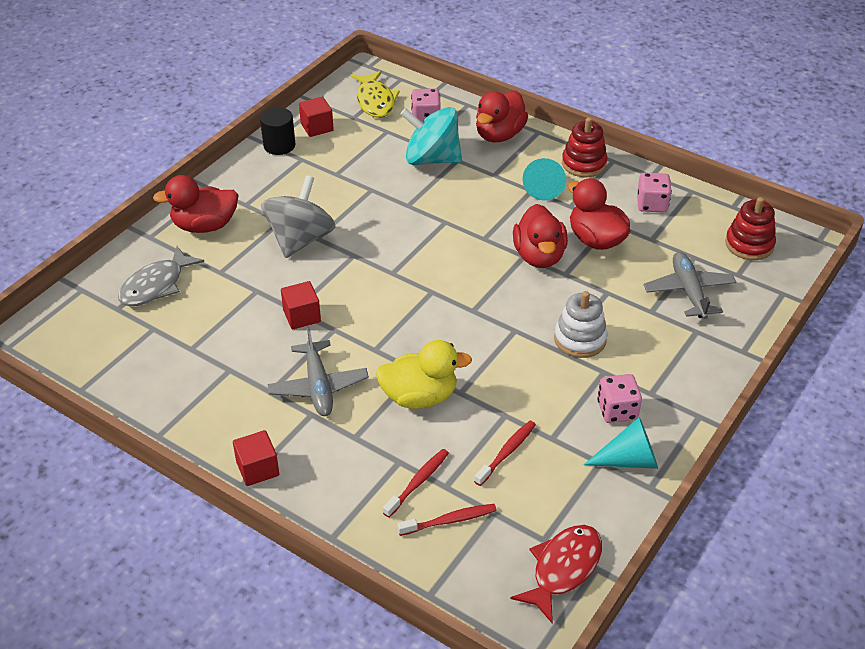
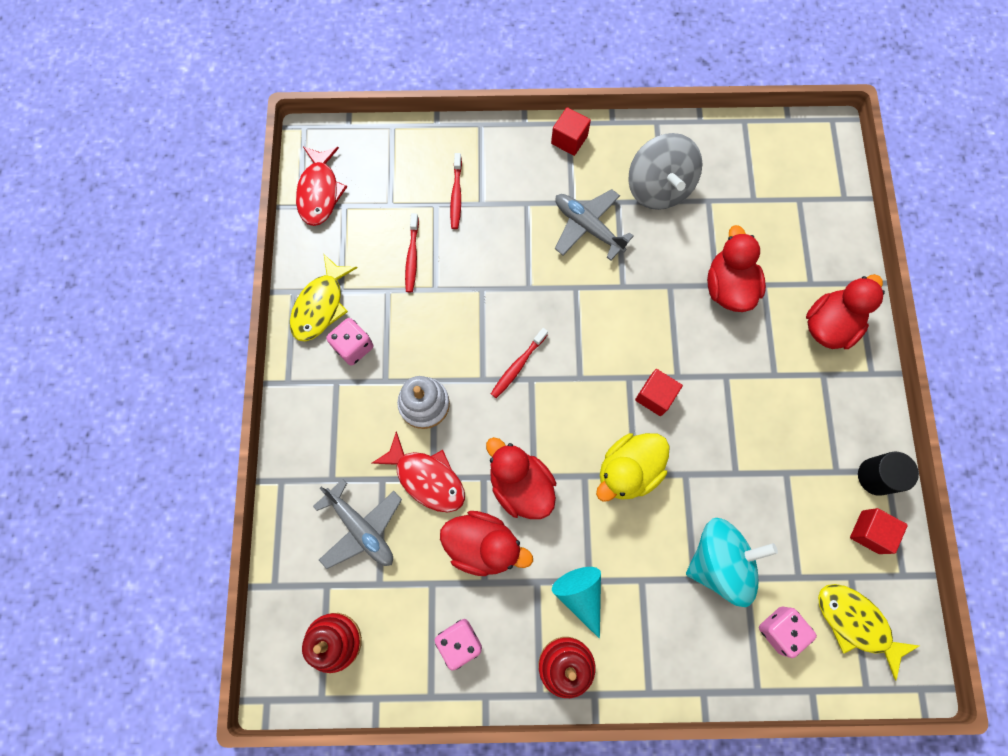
camera: 145 degrees right, 30 degrees up
(156, 285) = (796, 238): grey fish -> none
(300, 239) = (737, 364): grey spinning top -> grey spinning top (658, 188)
(302, 316) = (659, 282): red cube -> red cube (655, 396)
(419, 397) = (508, 265): yellow duck -> yellow duck (628, 471)
(449, 520) = (415, 181): red toothbrush -> red toothbrush (518, 365)
(499, 135) = (684, 655): red duck -> red duck (728, 287)
(612, 294) = (427, 478): none -> red fish
(629, 460) = (321, 306): turquoise cone -> yellow fish

